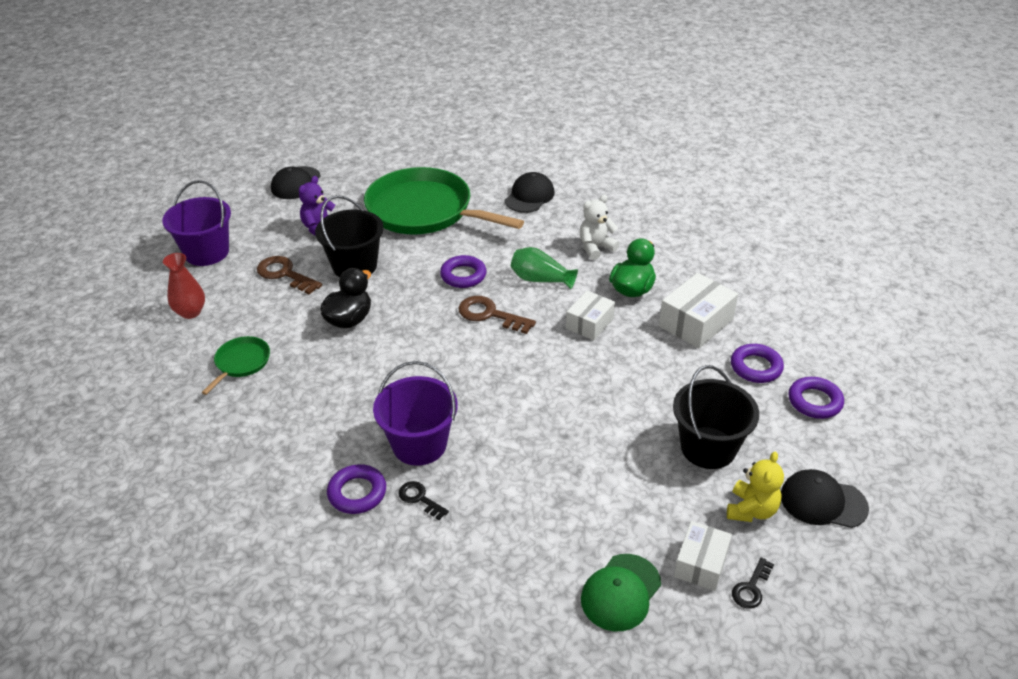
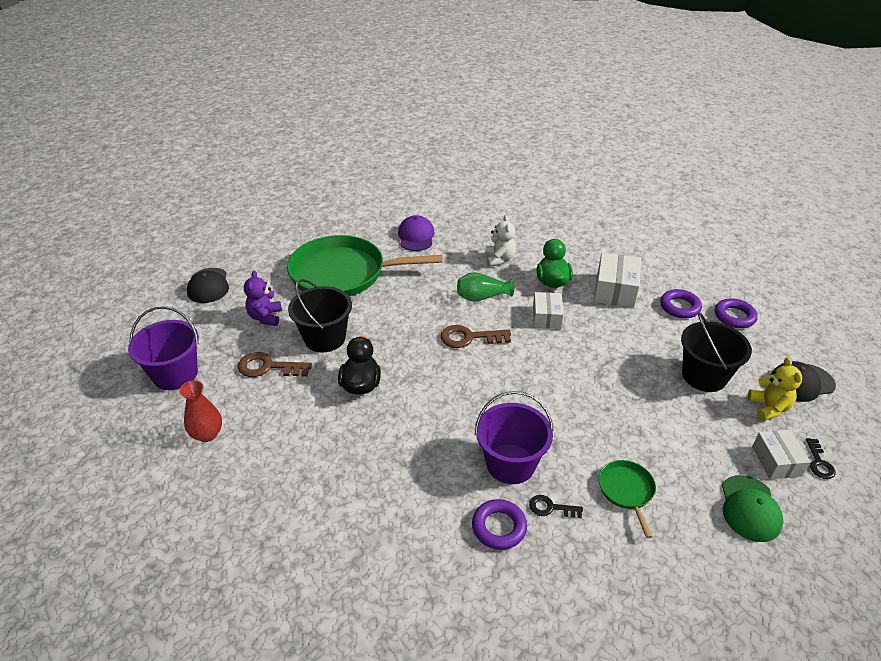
camera: 30 degrees left, 0 degrees up
(241, 363) = (297, 460): green pan -> green pan (626, 491)
(463, 275) = (421, 314): purple ring -> none
(529, 196) = (416, 236): black cap -> purple cap
(596, 247) = (499, 259): white teddy bear -> white teddy bear turned 150 degrees clockwise

